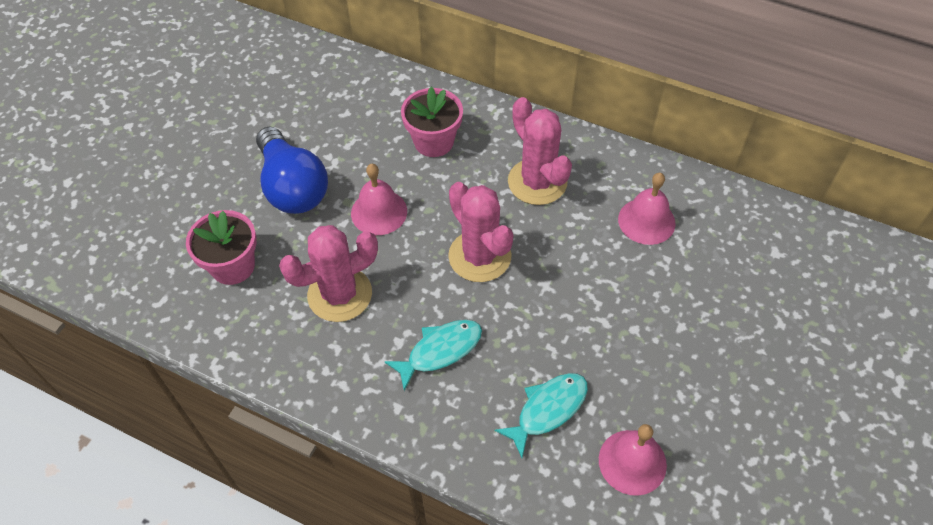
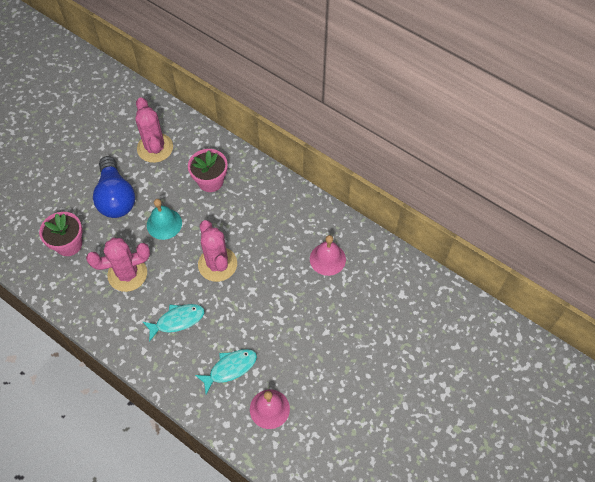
camera: 10 degrees right, 5 degrees up
(379, 212) = (164, 224): pink bell -> turquoise bell
(537, 182) = (267, 220): pink cactus -> pink cactus (155, 148)

